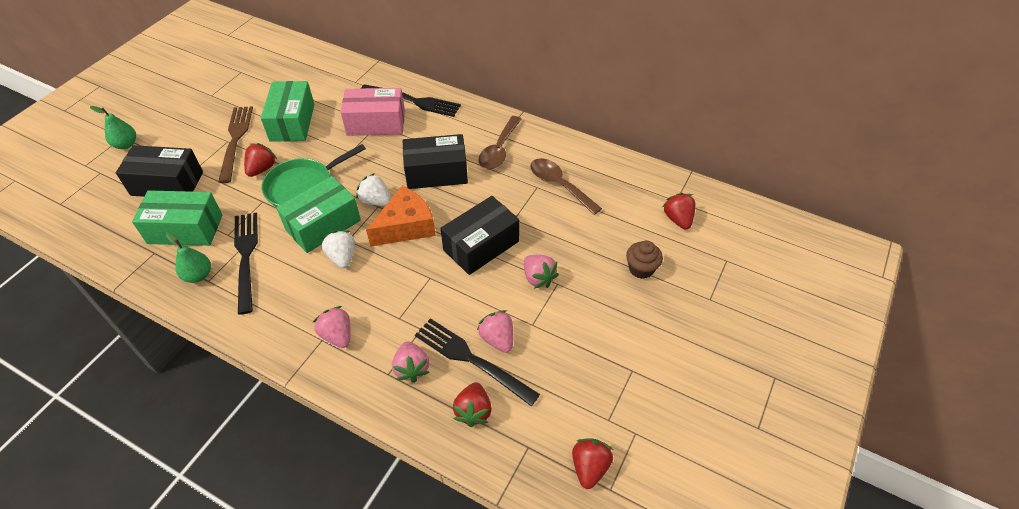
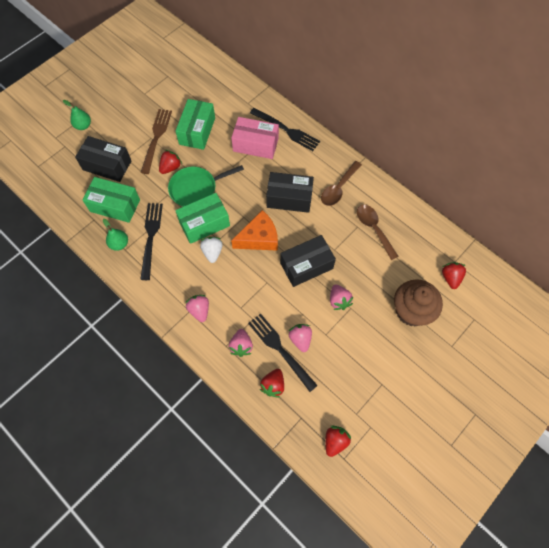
camera: 15 degrees right, 15 degrees up
(376, 201) = (243, 212): white strawberry -> none
(641, 269) = (411, 311): brown cupcake -> brown cupcake, size x1.85

